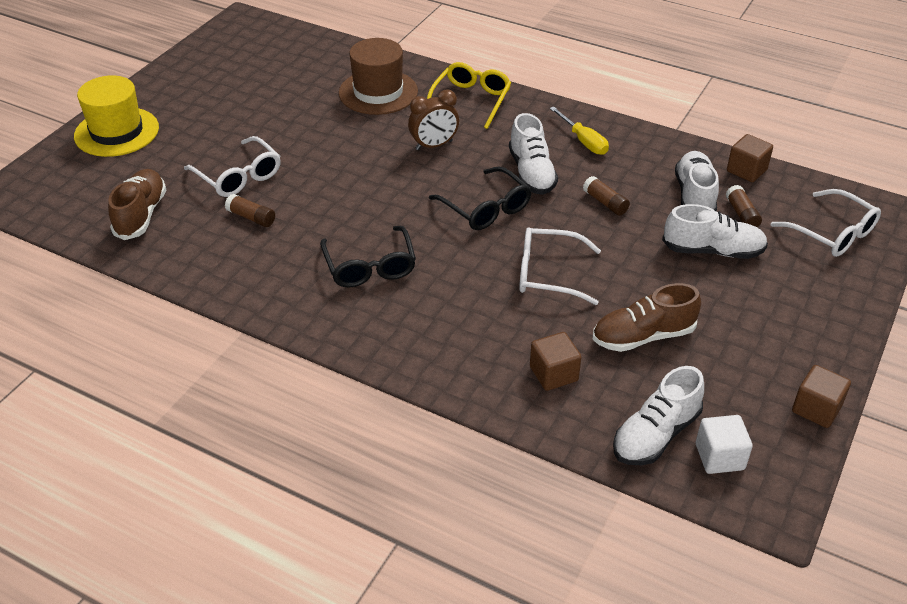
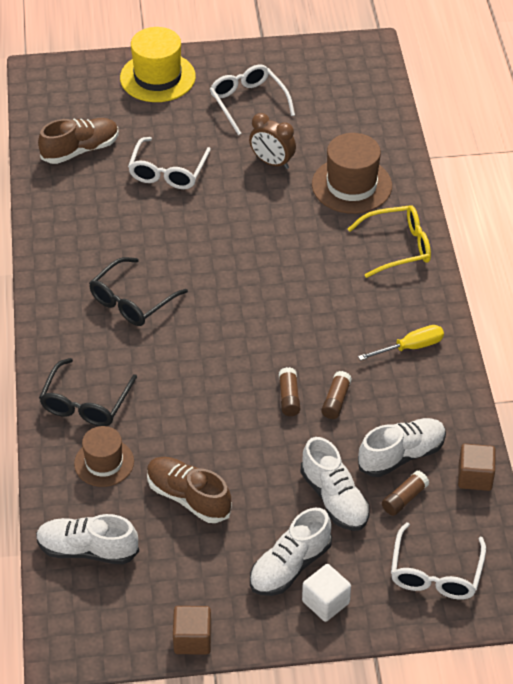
camera: 55 degrees right, 5 degrees up
(251, 217) = (128, 207): brown glue stick -> brown glue stick (289, 397)
(434, 145) = (312, 257): brown clock -> brown clock (272, 162)
(485, 208) = (260, 330): black glasses -> black glasses (86, 402)
(531, 173) = (332, 335): white shoe -> white shoe (290, 566)
(549, 274) = (213, 407): white glasses -> white glasses (248, 103)
(553, 374) = (104, 462): brown cube -> brown hat
(583, 141) = (410, 347): yellow screwdriver -> yellow screwdriver turned 135 degrees counterclockwise
(719, 457) = (94, 597): white cube -> white cube (325, 602)

